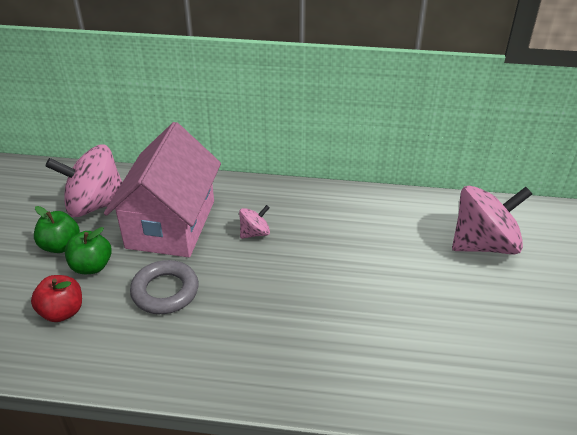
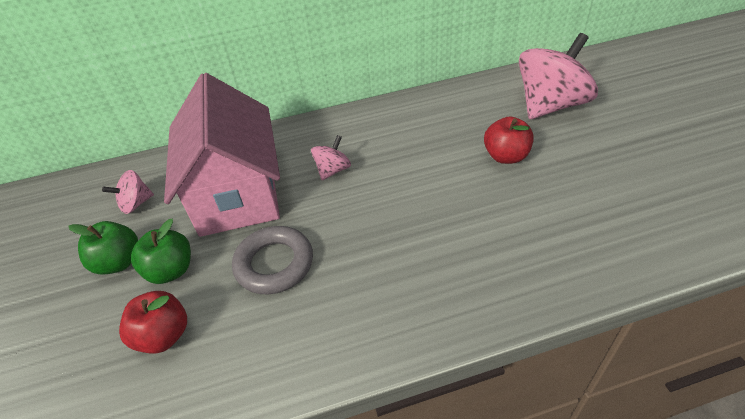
camera: 20 degrees left, 5 degrees up
(95, 205) = (136, 204): pink spinning top -> pink spinning top, size x0.47
(407, 276) = (506, 156): none -> red apple

